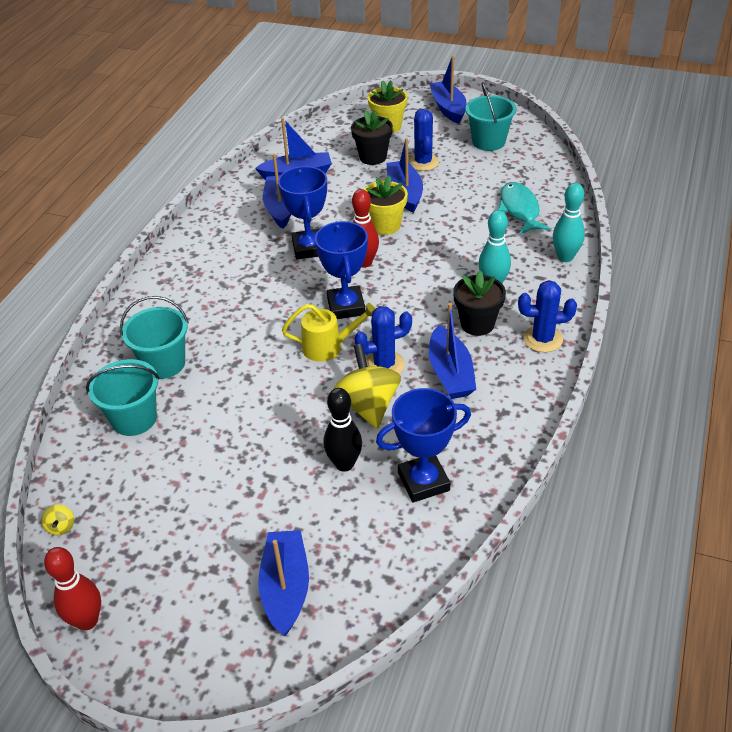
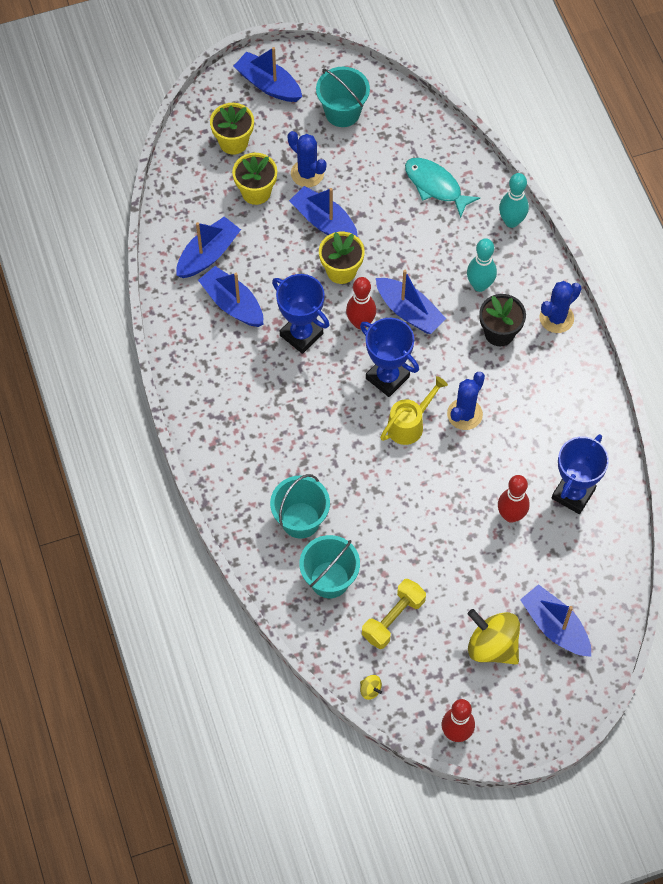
camera: 40 degrees left, 20 degrees up
(148, 482) = (393, 619): none -> yellow dumbbell
(344, 464) = (511, 515): black bowling pin -> red bowling pin
(368, 405) = (484, 457): yellow spinning top -> yellow spinning top (492, 646)
(373, 157) = (256, 192): black flower pot -> yellow flower pot
(450, 373) = (517, 391): blue boat -> blue boat (409, 311)

